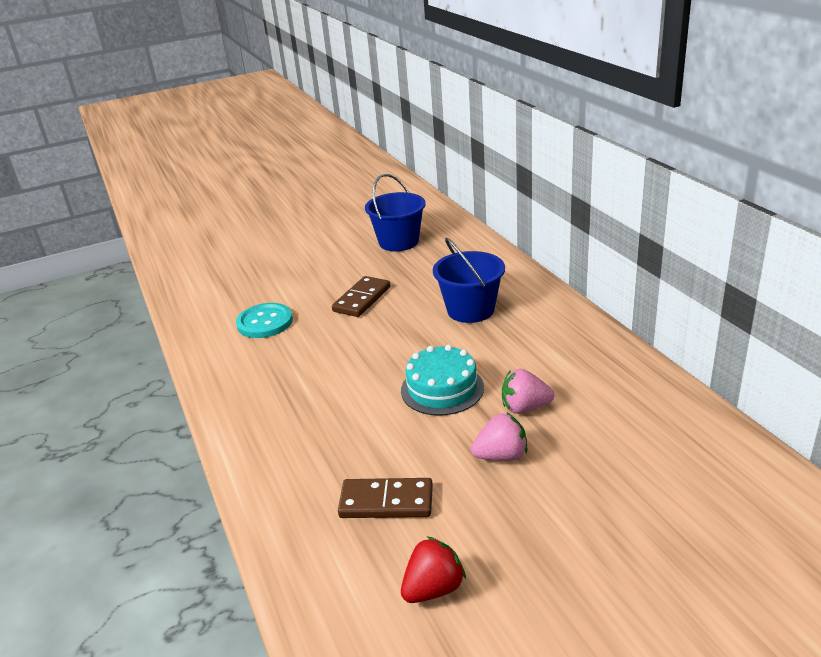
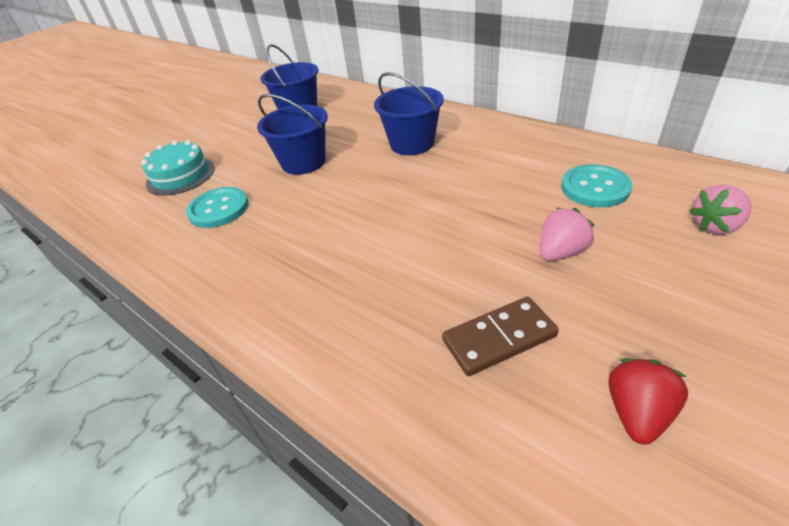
camera: 25 degrees left, 10 degrees up
(362, 299) = (303, 162): brown domino -> blue bucket
(442, 388) = (449, 213): turquoise cake -> turquoise cake (180, 176)
(525, 408) = (537, 205): pink strawberry -> pink strawberry (715, 226)
(595, 410) = (595, 188): none -> turquoise button

